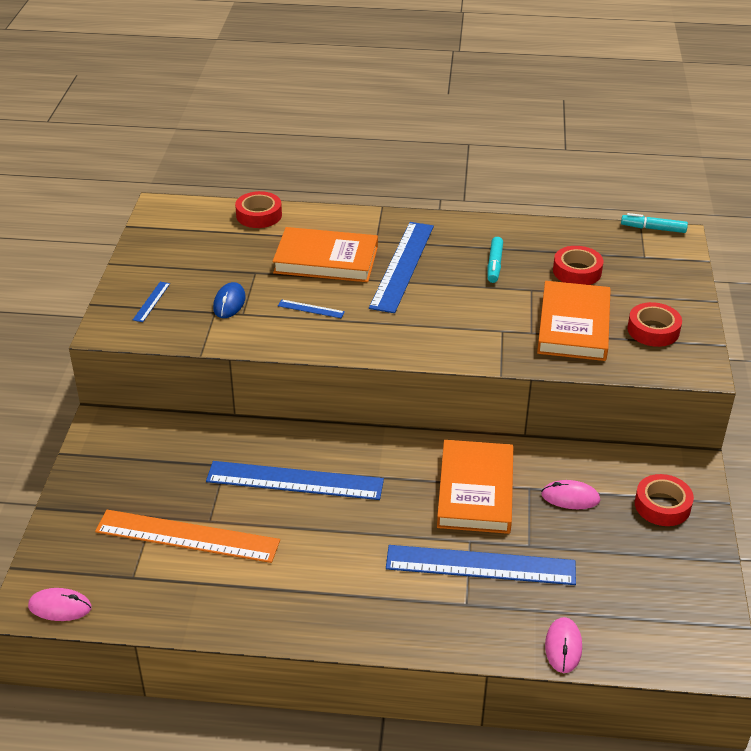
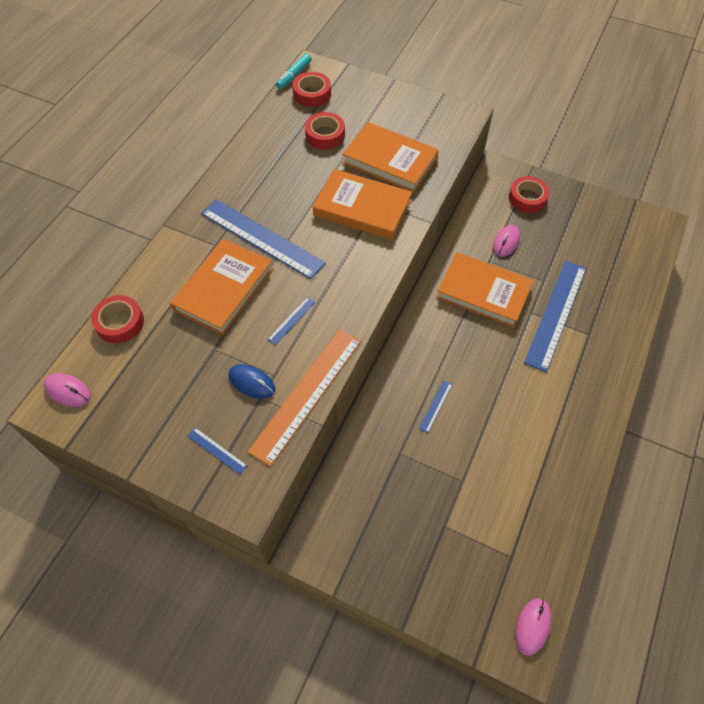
camera: 70 degrees left, 20 degrees up
(187, 536) = (476, 503): orange ruler -> orange ruler (306, 394)
(295, 481) = (435, 406): blue ruler -> blue ruler, size x0.41
(486, 321) = (362, 208): none -> orange book
(494, 265) = (291, 179): turquoise marker -> none
(563, 647) = (636, 294): pink mouse -> pink mouse (68, 391)
(653, 330) = (413, 121): red tape -> red tape (312, 94)

